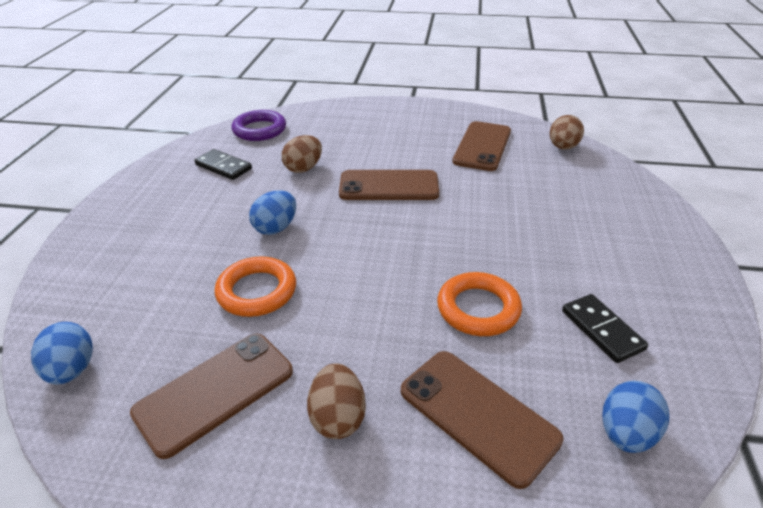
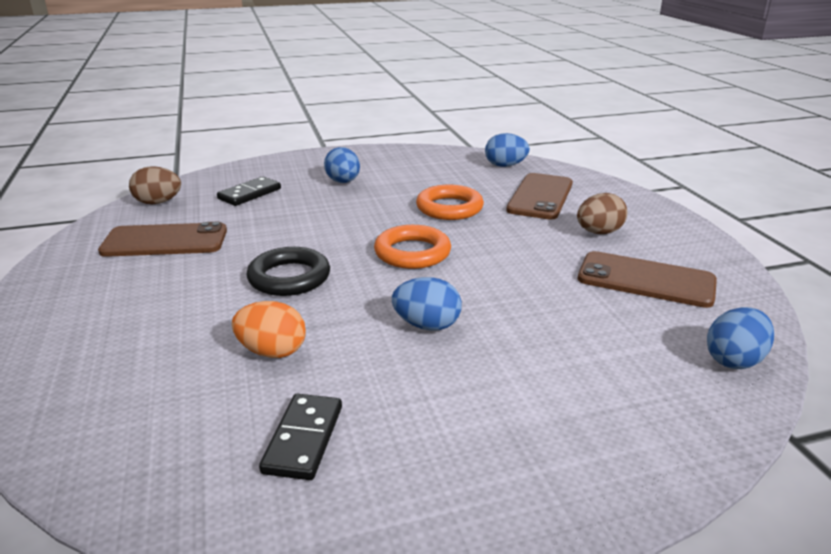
camera: 115 degrees left, 10 degrees down
(257, 291) = (532, 301): orange ring -> orange ring (412, 253)
(259, 130) = (136, 456): purple ring -> none
(304, 168) = (272, 352): brown egg -> orange egg
(389, 186) = (289, 277): brown phone -> black ring
(588, 250) = (343, 182): none -> blue egg
(602, 330) = (430, 174): black domino -> black domino (249, 194)

